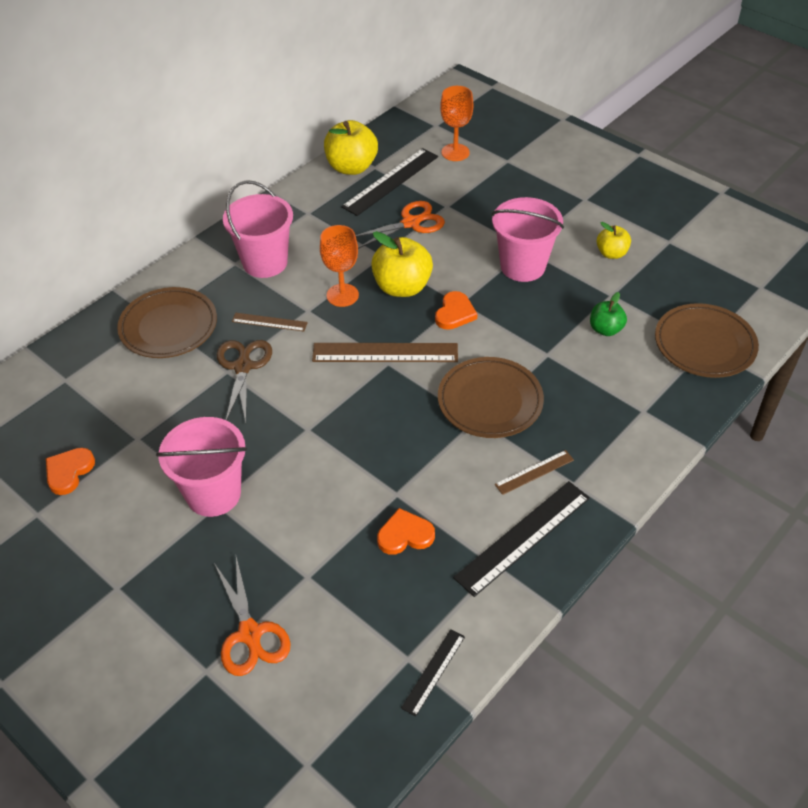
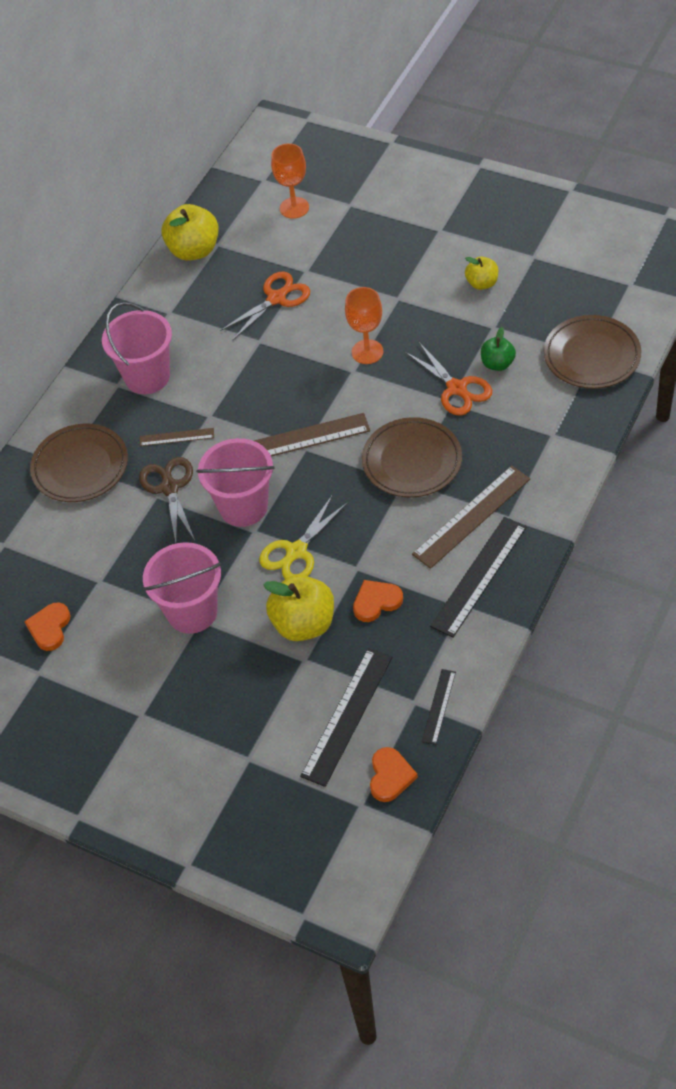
camera: 10 degrees left, 5 degrees up
(250, 633) = (273, 719): orange scissors -> orange scissors (456, 388)
(342, 295) = (237, 392): orange goblet -> orange goblet (367, 352)
(342, 460) = (296, 551): none -> yellow scissors
(391, 181) = (240, 257): black ruler -> black ruler (347, 716)
(402, 287) = (292, 369): yellow apple -> yellow apple (304, 624)
(455, 313) = (351, 383): orange heart -> orange heart (390, 776)
(522, 266) = (401, 318): pink bucket -> pink bucket (243, 507)
(534, 472) = (472, 516): brown ruler -> brown ruler, size x1.87

